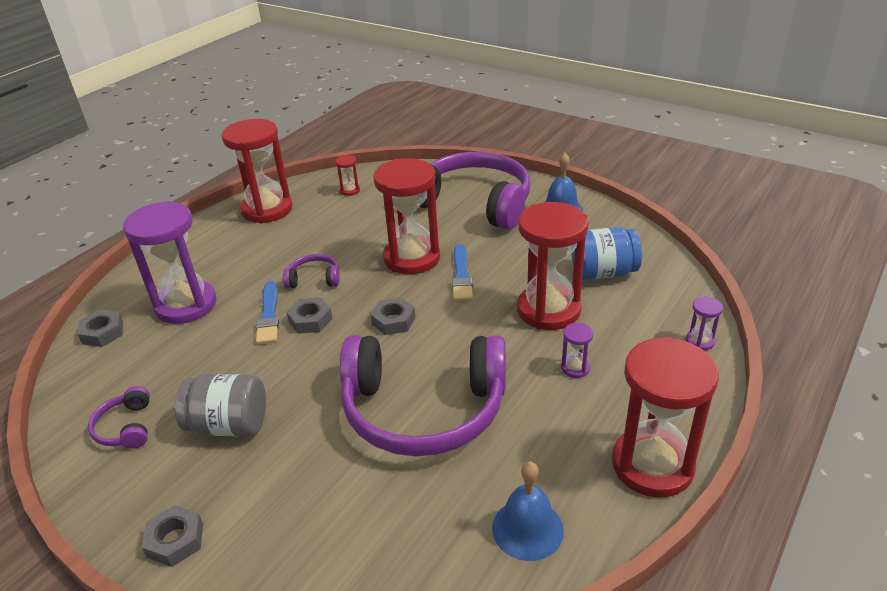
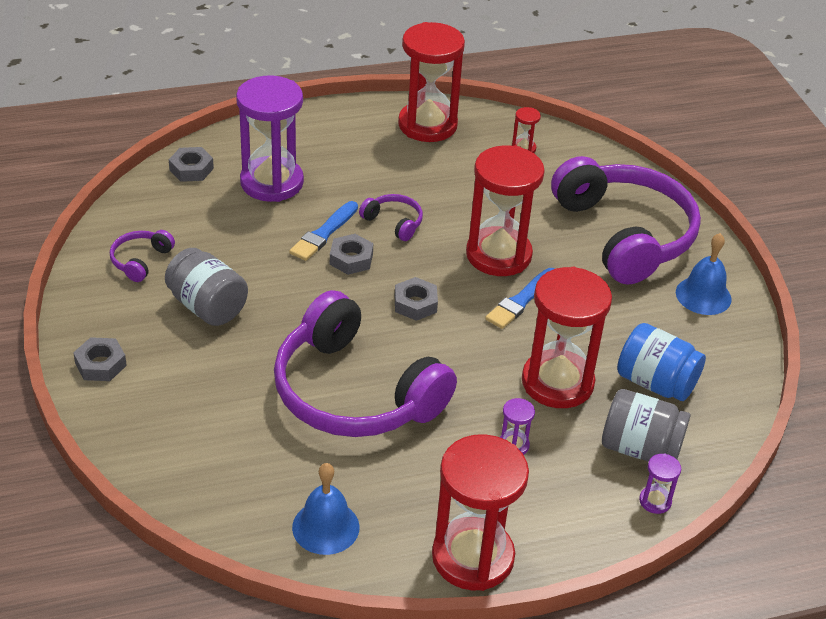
camera: 35 degrees right, 5 degrees up
(647, 316) = (640, 448): none -> grey jar

